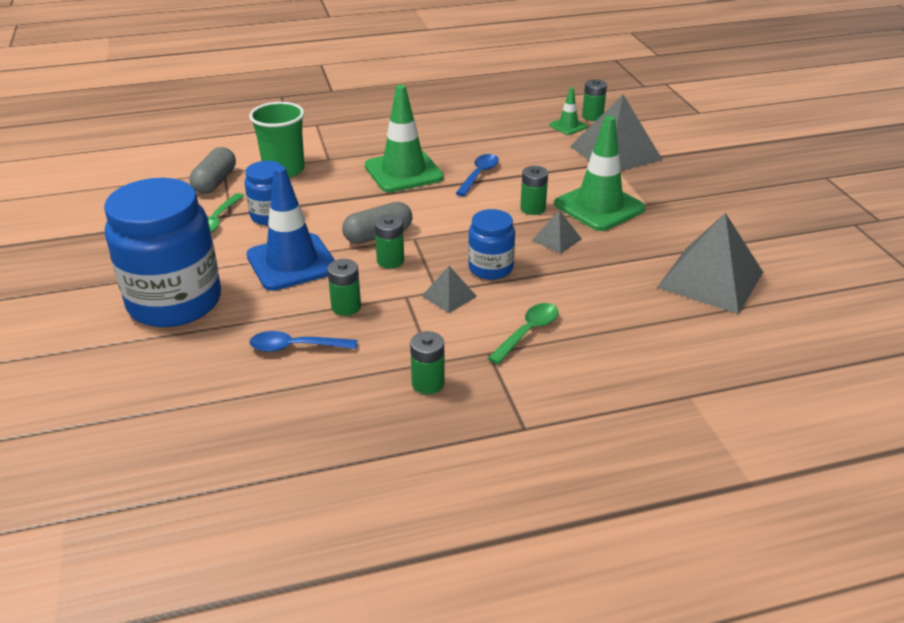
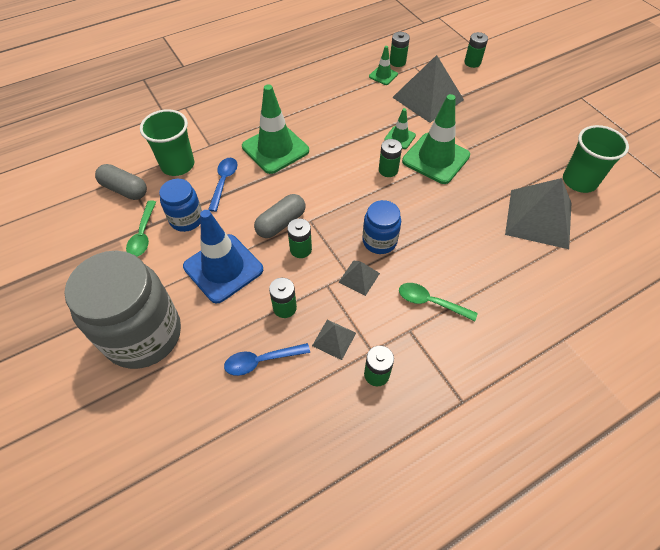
camera: 15 degrees left, 20 degrees up
(175, 302) = (143, 334): blue jar -> grey jar
(215, 182) = (125, 189): grey capsule -> grey capsule turned 60 degrees counterclockwise
(479, 175) = (335, 141): blue spoon -> blue spoon (224, 182)
(528, 332) = (430, 302): green spoon -> green spoon turned 90 degrees counterclockwise
(556, 239) = (417, 200): grey pyramid -> grey pyramid (334, 339)
(562, 182) = (400, 137): none -> green traffic cone
(690, 128) = (472, 62): none -> green battery
(784, 253) = (579, 181): none -> green cup

